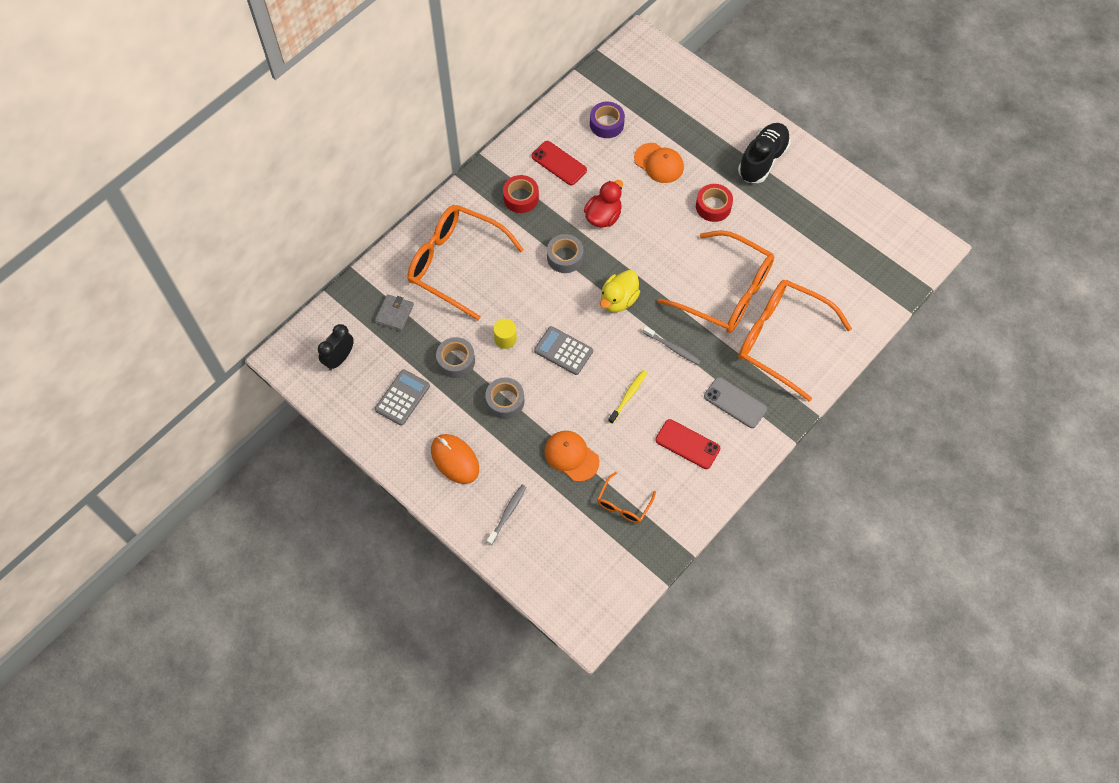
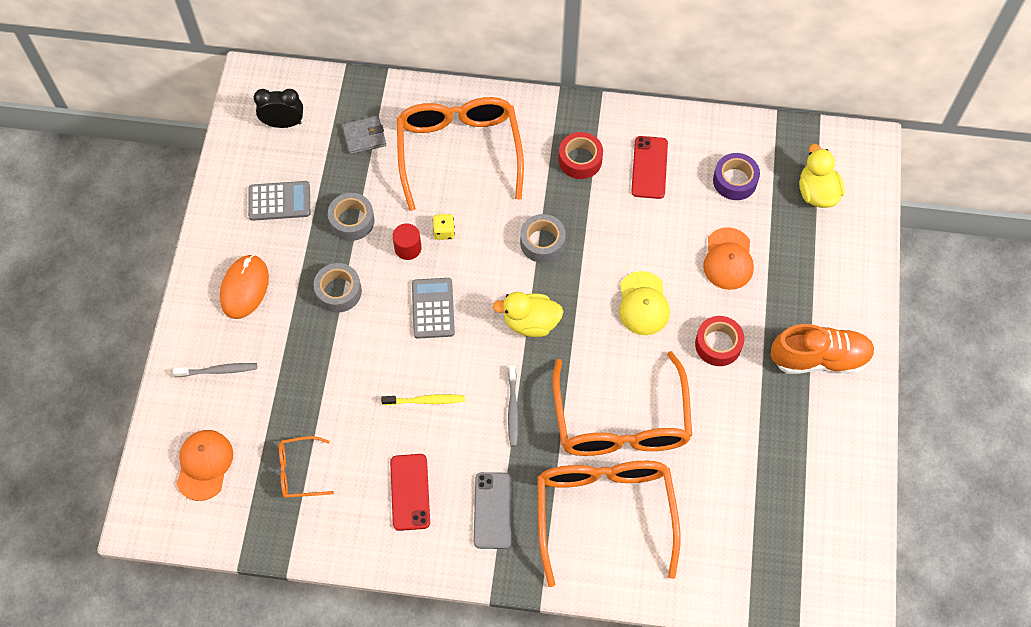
camera: 55 degrees right, 0 degrees up
(505, 339) = (408, 248): yellow cylinder -> red cylinder
(510, 309) = (444, 232): none -> yellow dice
(571, 456) = (319, 389): orange cap -> orange cap (204, 465)
(603, 216) = (619, 247): red duck -> none
(650, 87) = (817, 192): none -> yellow duck
(654, 229) = (643, 304): none -> yellow cap
(762, 160) = (819, 358): black shoe -> orange shoe

